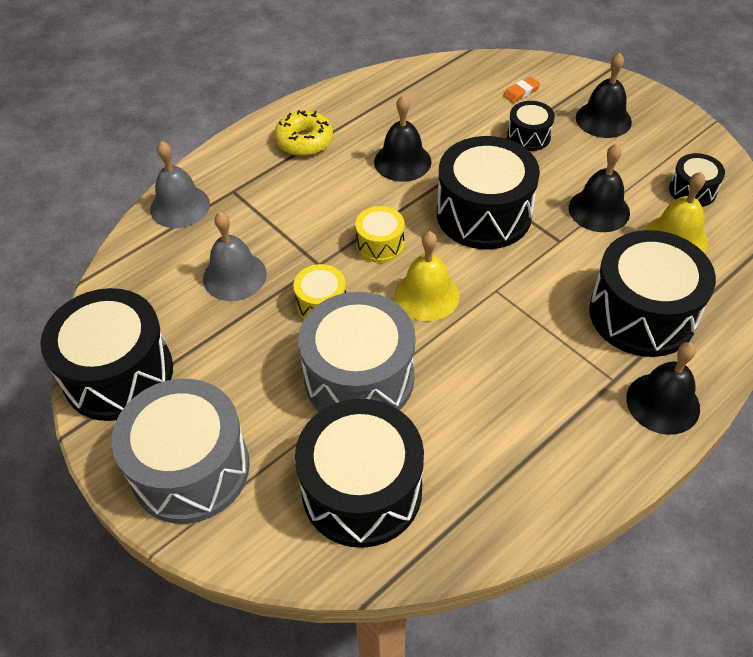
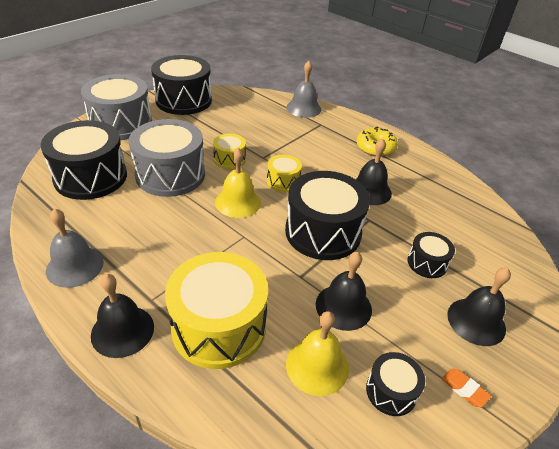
camera: 80 degrees right, 10 degrees down
(234, 276) = (251, 128): grey bell -> grey bell (75, 266)
(521, 92) = (487, 261): orange eraser -> orange eraser (464, 389)
(642, 314) = (219, 326): black drum -> yellow drum

